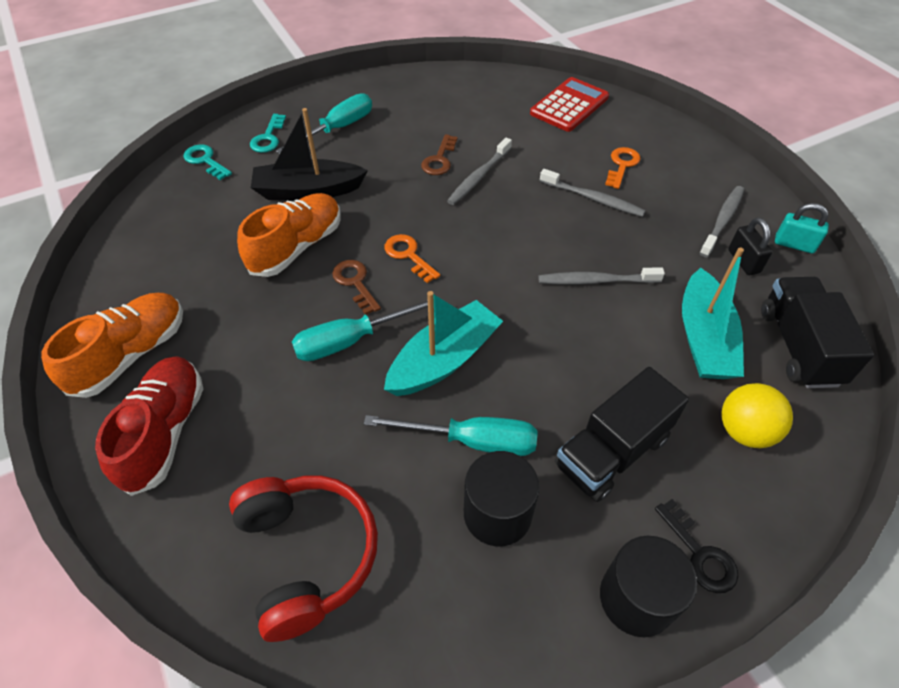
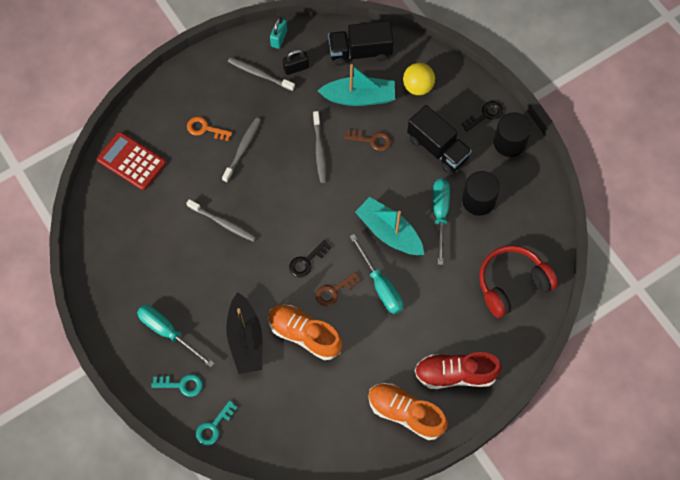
camera: 95 degrees left, 15 degrees up
(408, 255) = (307, 261): orange key -> black key
(439, 159) = (204, 251): brown key -> brown key (372, 140)

